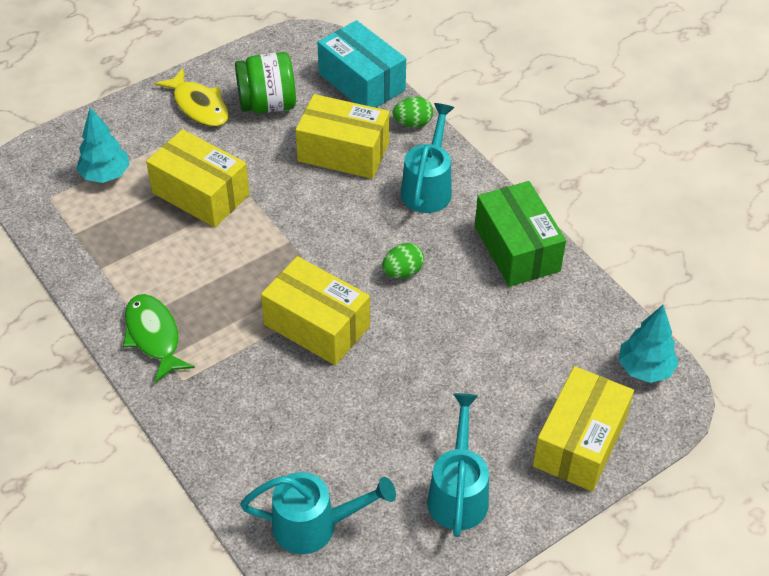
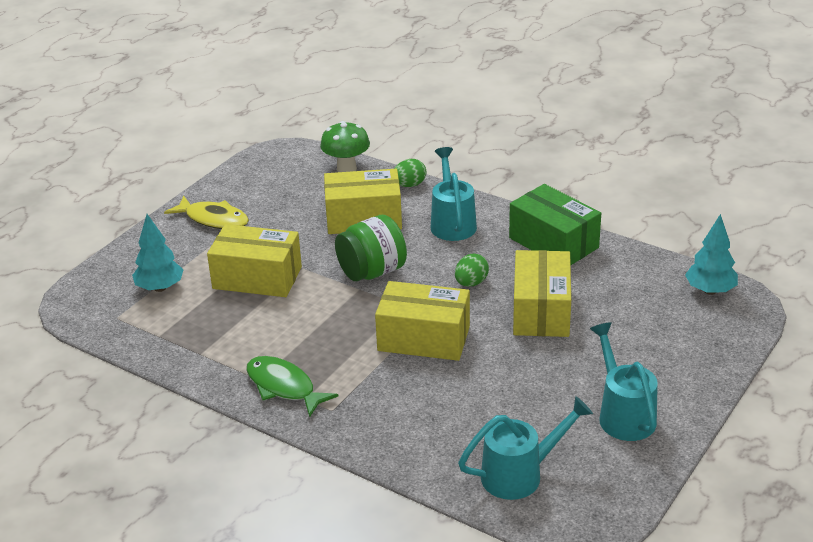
camera: 20 degrees left, 15 degrees down
(267, 104) = (275, 203): green jar -> green jar (372, 272)
(362, 82) = (346, 169): turquoise box -> green mushroom
(579, 442) = (695, 352): yellow box -> yellow box (541, 311)

